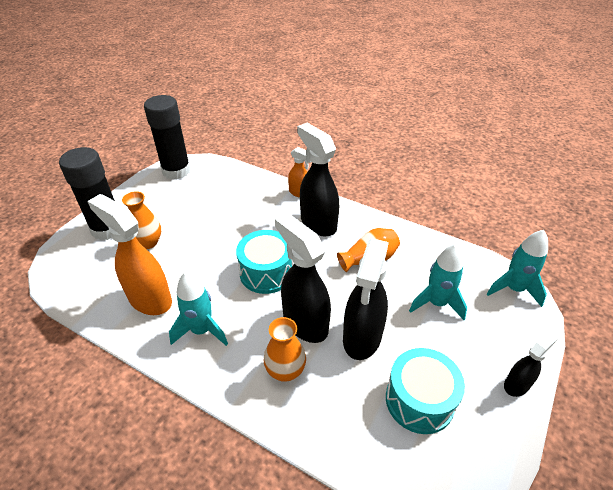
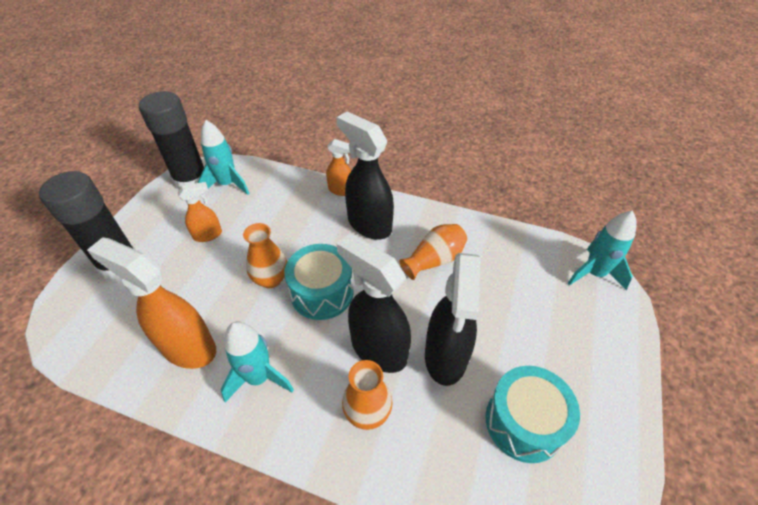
camera: 10 degrees left, 5 degrees up
(148, 242) = (173, 275): orange vase -> orange vase (271, 279)
(182, 215) = (208, 235): none -> orange spray bottle
(436, 303) = (517, 302): turquoise rocket -> turquoise rocket (227, 184)
(517, 384) = (621, 385): black spray bottle -> none

